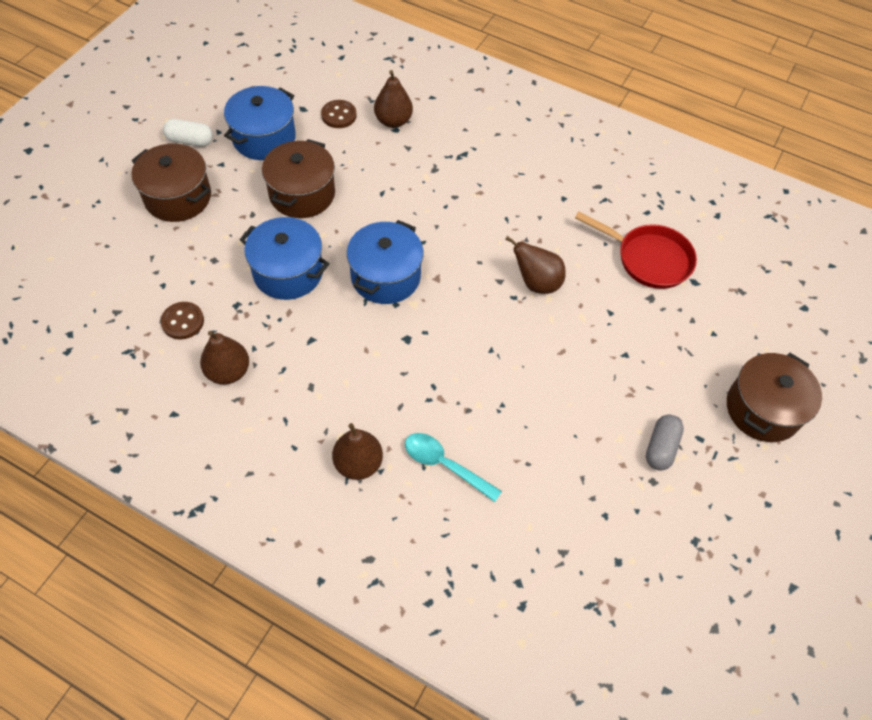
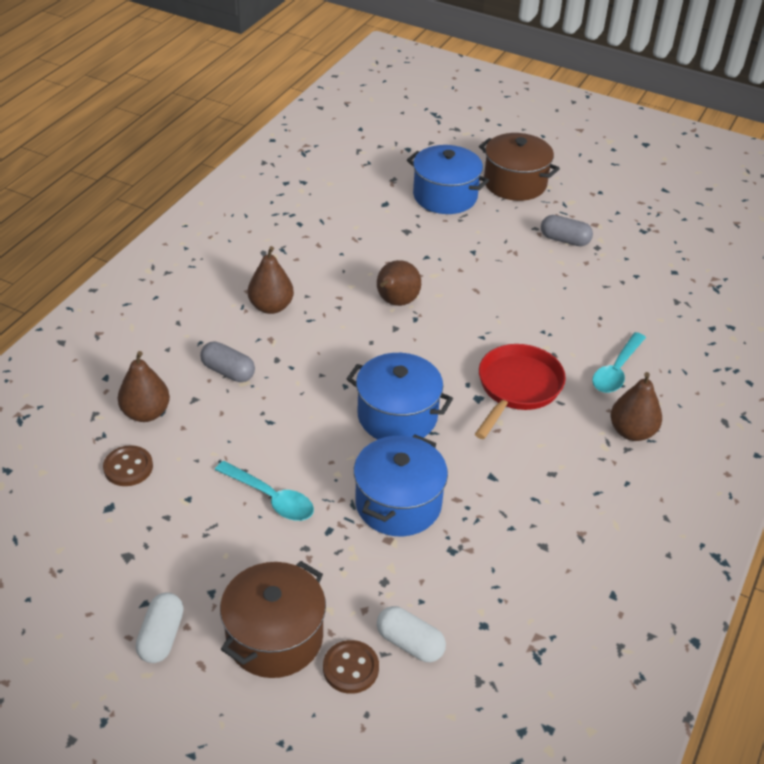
camera: 90 degrees left, 15 degrees down
(156, 272) = (410, 643): none -> white capsule
(183, 321) = (484, 602): brown button -> brown button (350, 668)
(228, 372) = (547, 548): brown pear -> brown pear (271, 307)
(264, 138) = (164, 546): blue pot -> blue pot (445, 196)
(302, 194) = (270, 498): brown pot -> turquoise spoon
(439, 166) = (228, 371): none -> grey capsule
(649, 259) = (360, 228): red pan -> red pan (517, 388)

